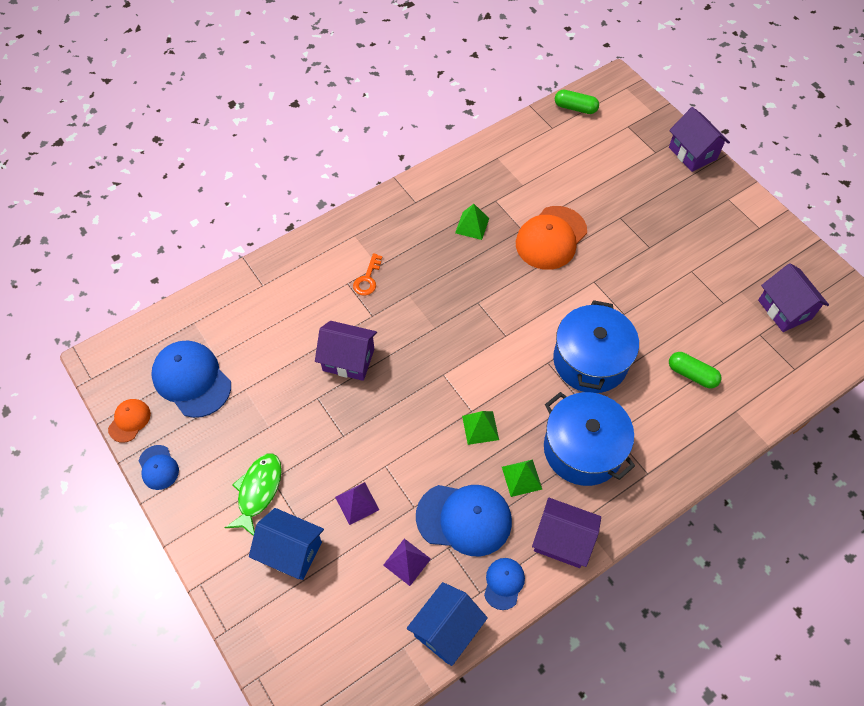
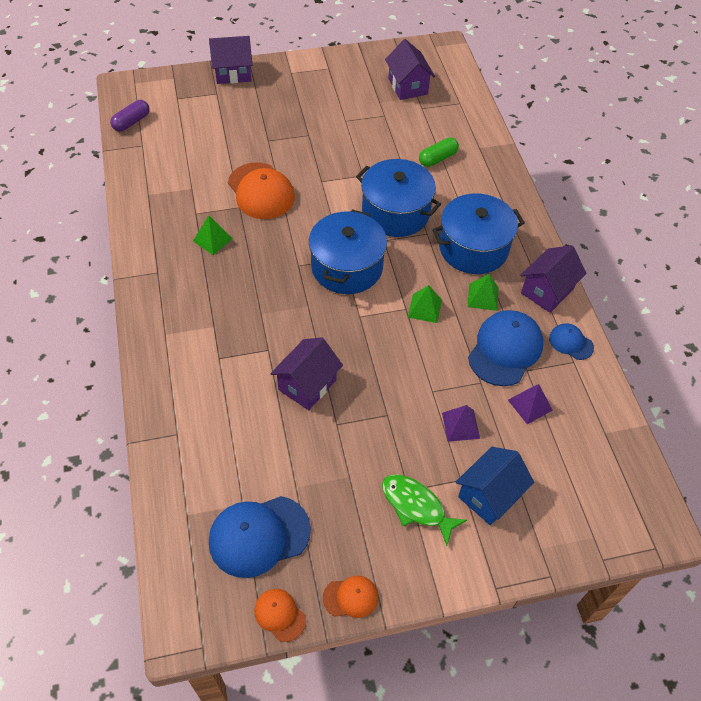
camera: 70 degrees left, 5 degrees down
(158, 467) = (351, 597): blue cap -> orange cap
(367, 279) = (224, 340): orange key -> none
(446, 629) = (598, 396): blue house -> none
(496, 342) = (347, 267): none -> blue pot
(575, 108) = (131, 122): green capsule -> purple capsule
(784, 309) = (408, 86): purple house -> purple house turned 75 degrees clockwise

